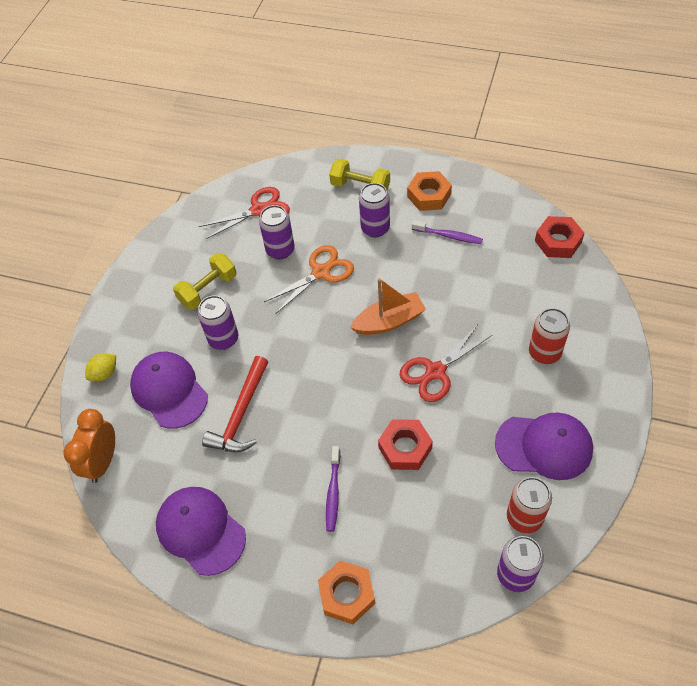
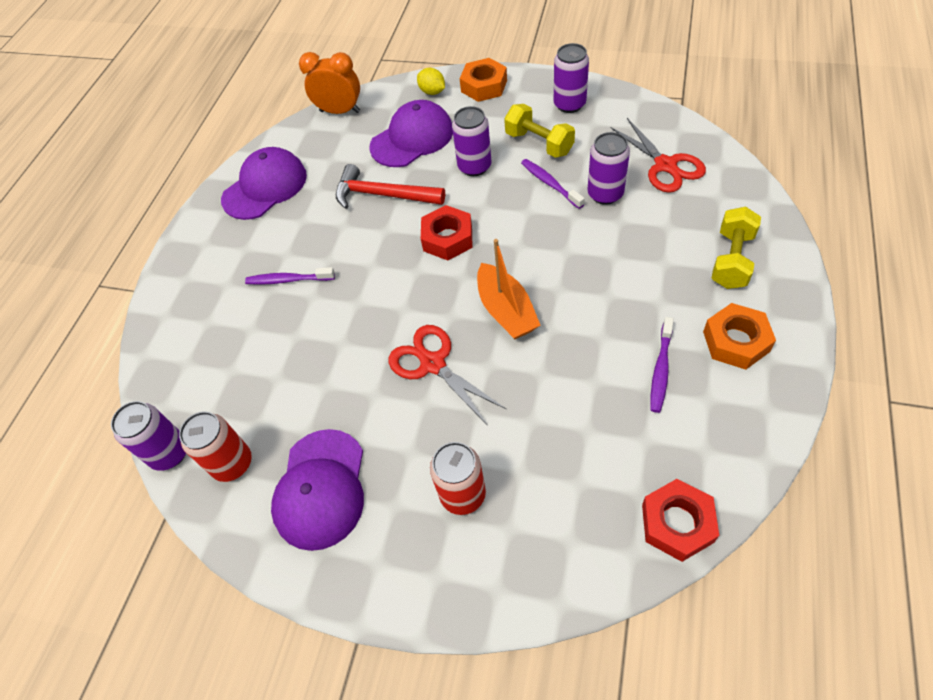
camera: 90 degrees right, 0 degrees up
(259, 285) = (550, 183): none -> purple toothbrush
(321, 272) = (575, 236): orange scissors -> none
(347, 594) = (183, 302): orange nut -> orange nut (484, 86)
(375, 228) = (658, 283): purple can -> purple can (569, 104)
(405, 448) = (332, 339): red nut -> red nut (447, 238)

